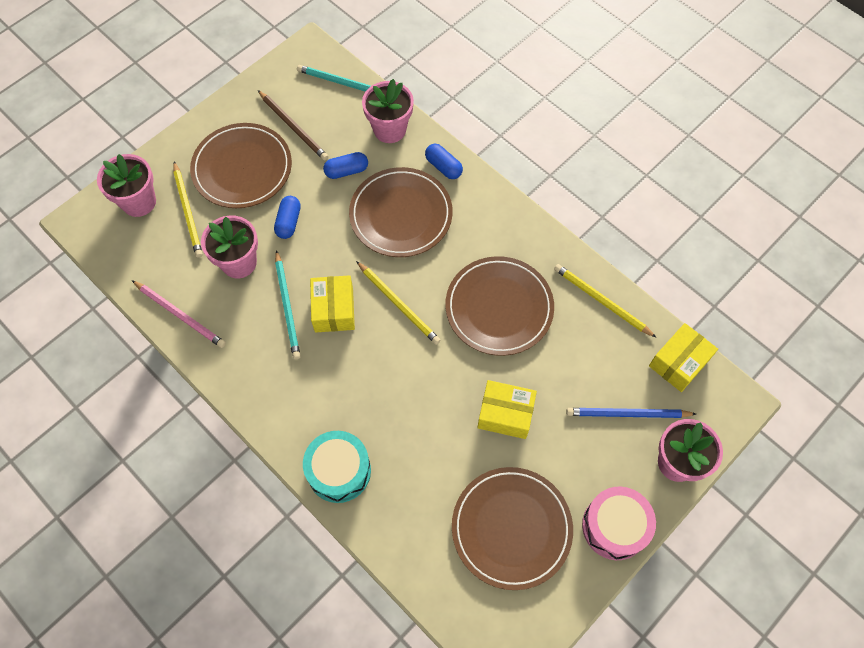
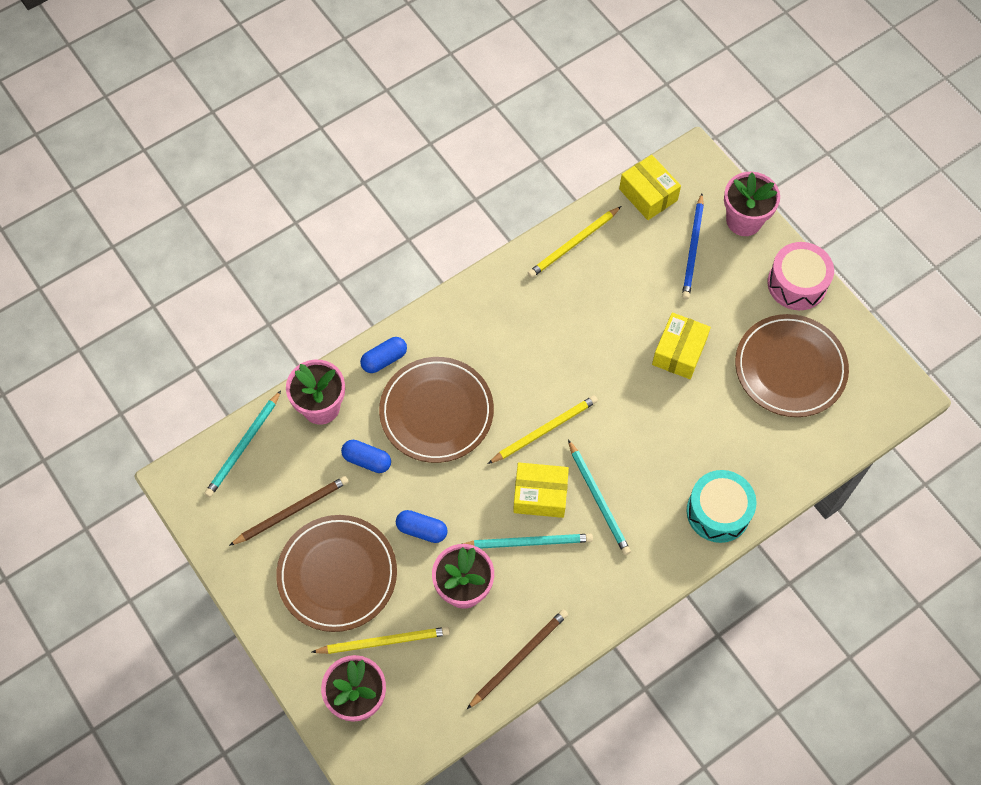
camera: 80 degrees left, 0 degrees up
(180, 315) = (519, 658): pink pencil -> brown pencil
(336, 360) = (598, 499): none -> turquoise pencil
(346, 171) = (367, 460): blue capsule -> blue capsule turned 60 degrees counterclockwise
(499, 308) = (565, 336): brown plate -> none

